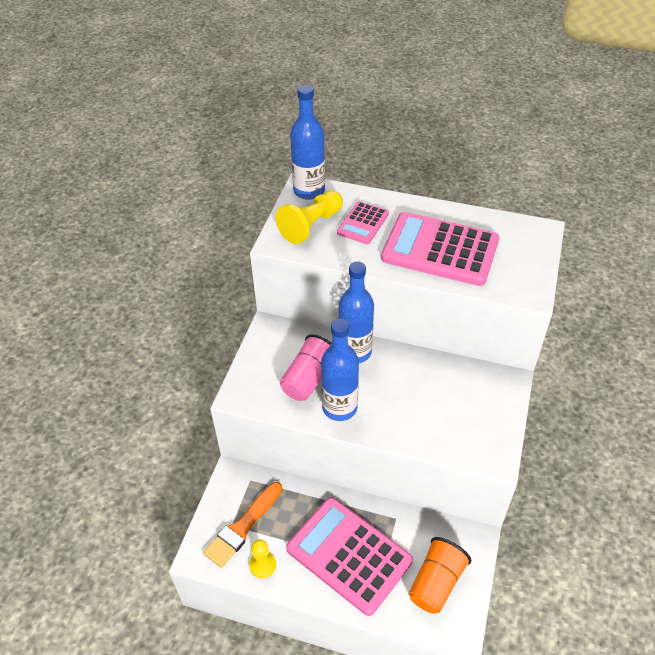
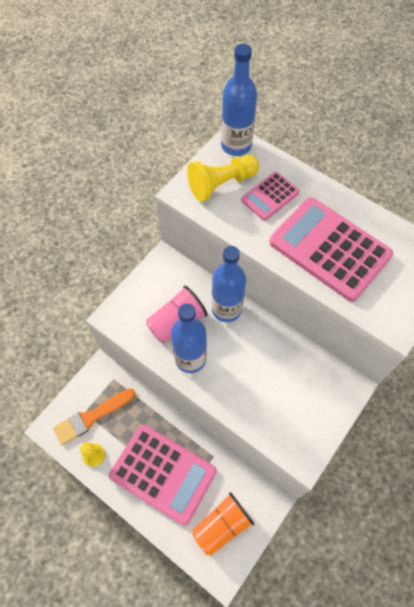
camera: 20 degrees right, 15 degrees up
(349, 555) = (163, 473): pink calculator -> pink calculator turned 150 degrees clockwise

